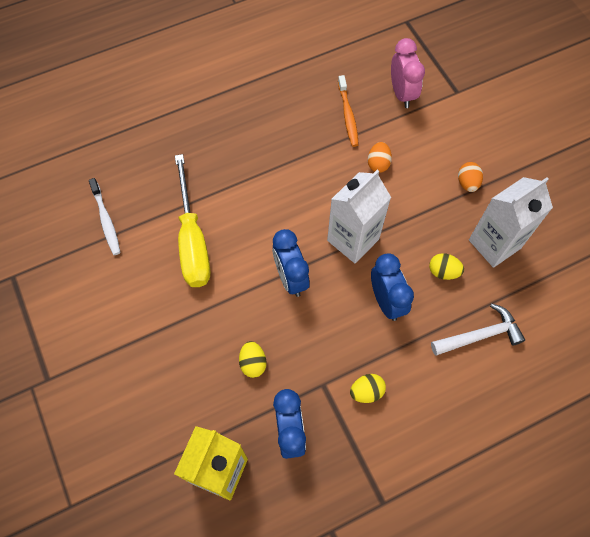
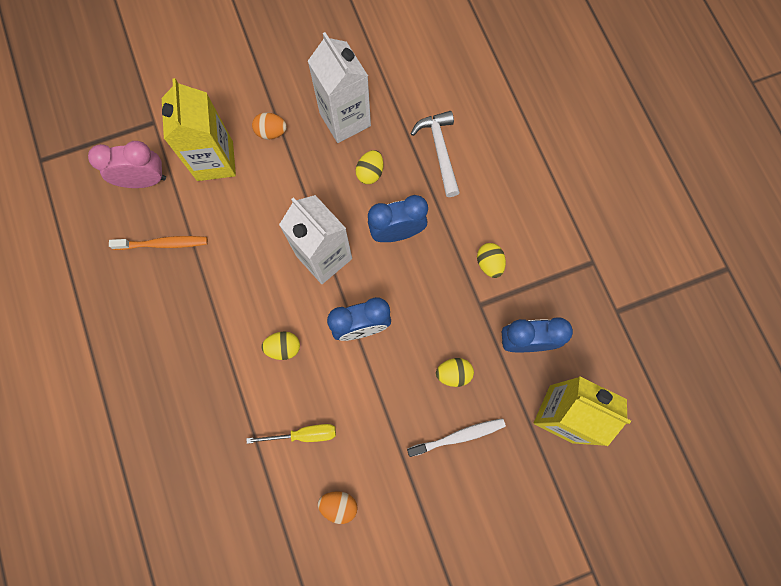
camera: 85 degrees left, 10 degrees up
(106, 220) = (264, 541): white toothbrush -> white toothbrush (458, 436)
(192, 240) = (304, 434): yellow screwdriver -> yellow screwdriver, size x0.52
(266, 216) = (283, 347): none -> yellow egg
(378, 164) = (234, 219): orange egg -> orange egg (339, 505)
(430, 142) = (215, 161): none -> yellow carton

